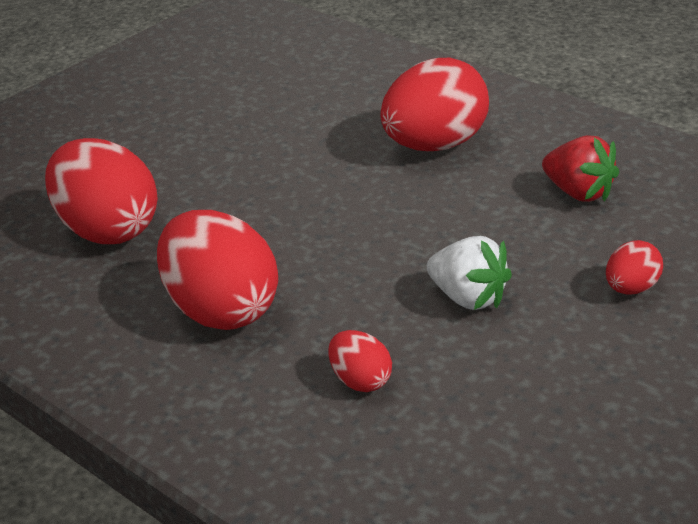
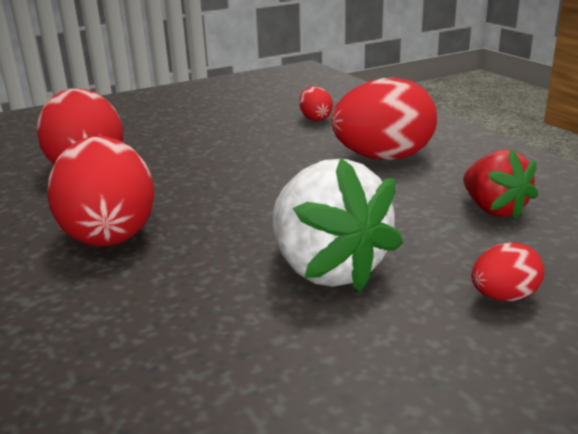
camera: 20 degrees right, 10 degrees down
(360, 380) = (168, 315): red egg -> red egg (315, 119)
(468, 297) = (327, 269): white strawberry -> white strawberry, size x1.60

